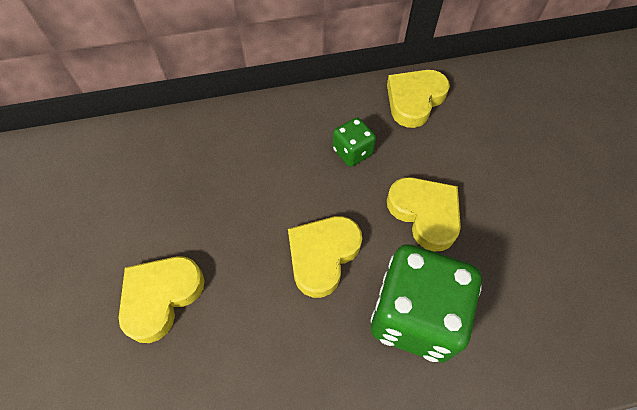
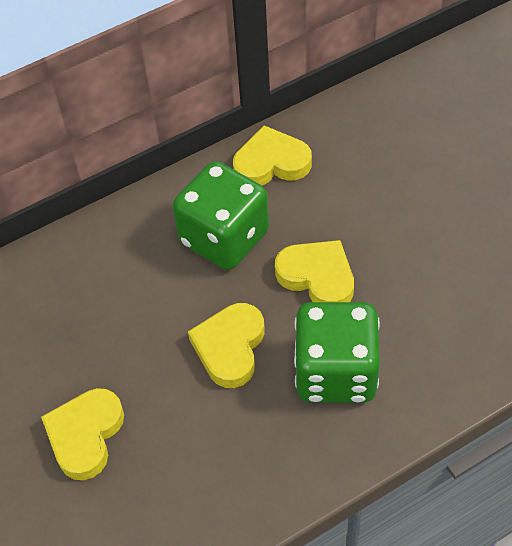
camera: 15 degrees left, 5 degrees down
(352, 152) = (224, 238): green dice -> green dice, size x2.03
(414, 100) = (271, 163): yellow heart -> yellow heart turned 60 degrees clockwise

